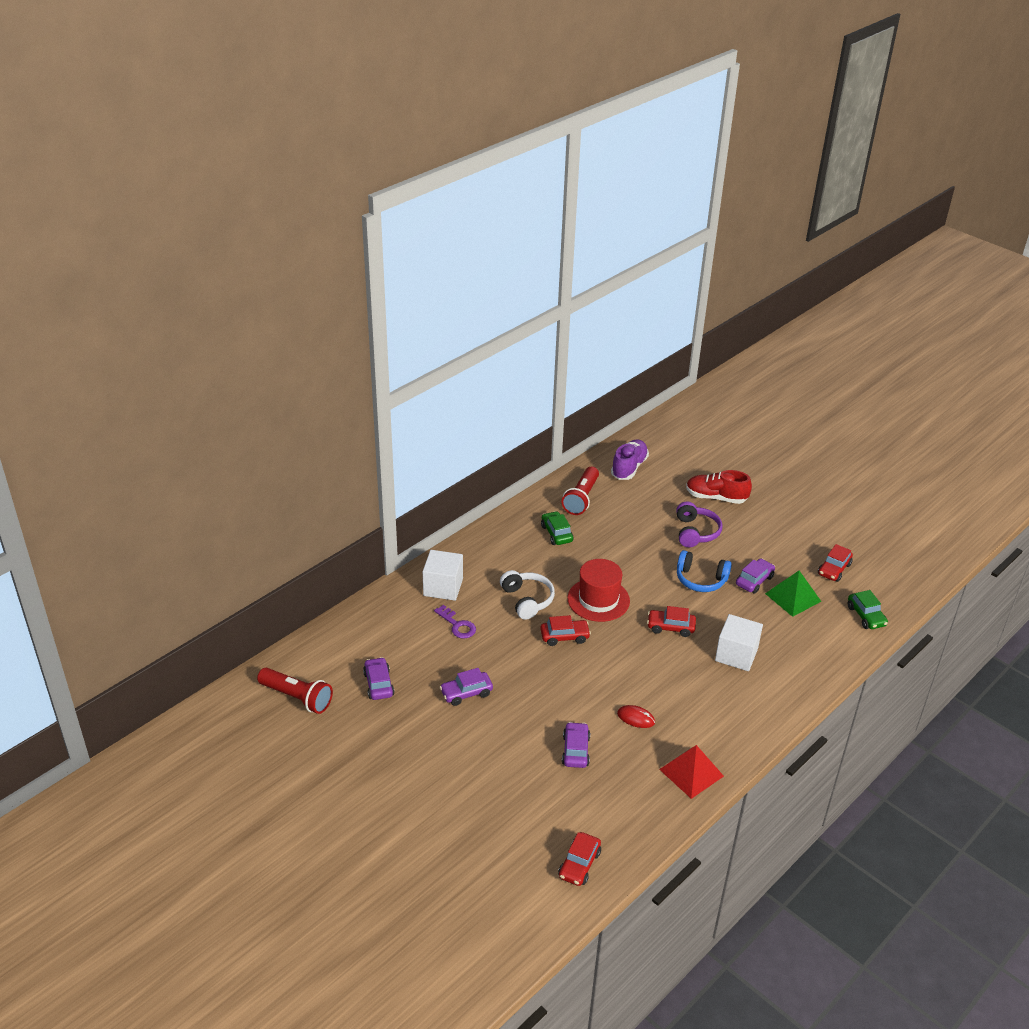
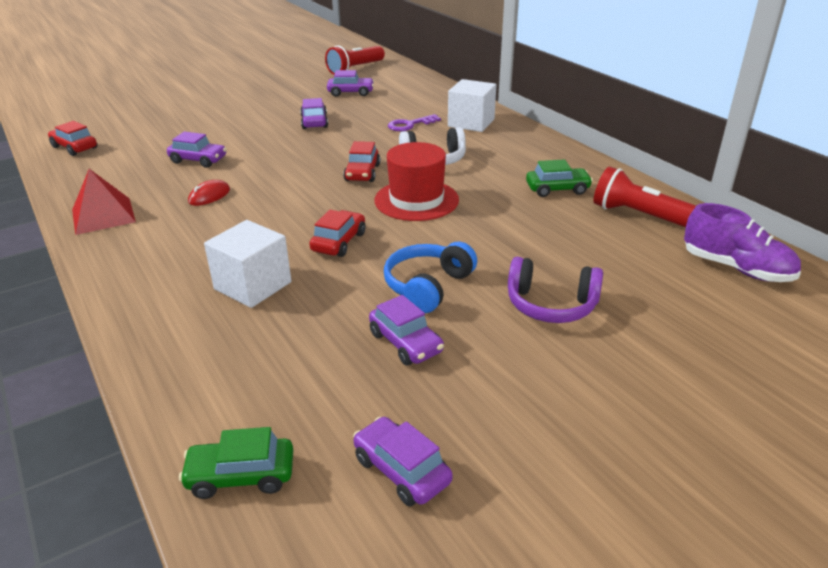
camera: 105 degrees right, 5 degrees down
(716, 497) = (659, 351): red shoe -> none
(793, 597) = (344, 380): green pyramid -> none
(834, 569) = (401, 470): red car -> purple car

